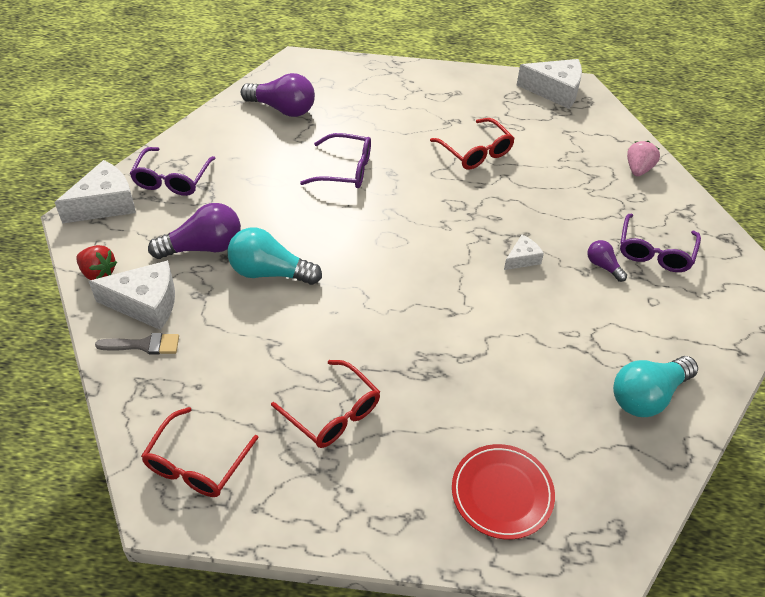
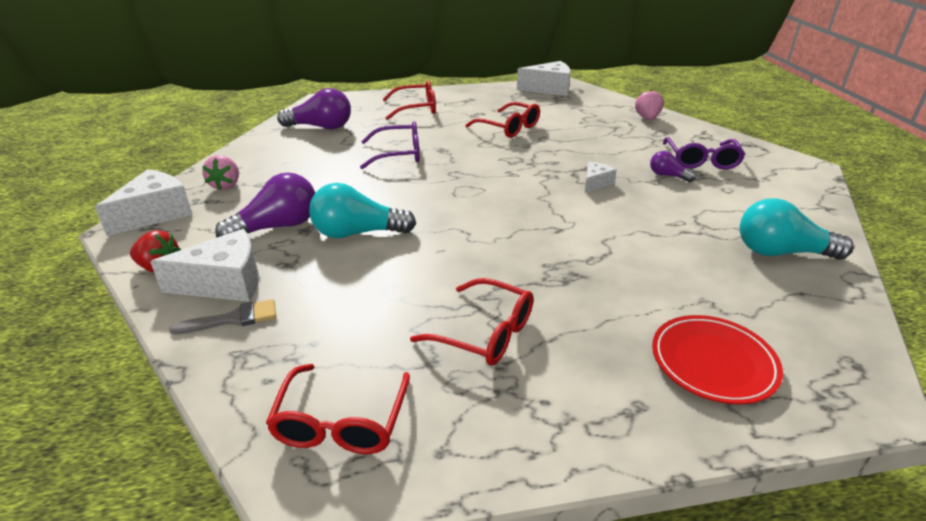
camera: 15 degrees left, 15 degrees down
(172, 179) = (226, 185): purple glasses -> pink strawberry
(391, 97) = (416, 108): none -> red glasses
(647, 396) = (781, 252): turquoise light bulb -> turquoise light bulb turned 60 degrees clockwise

